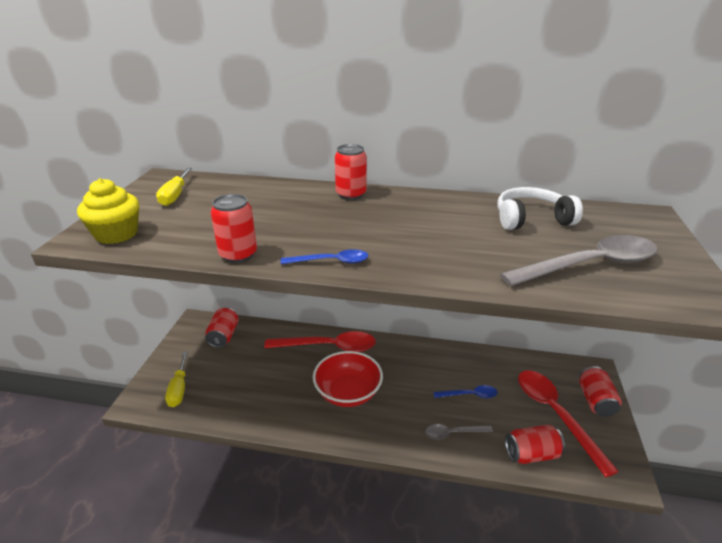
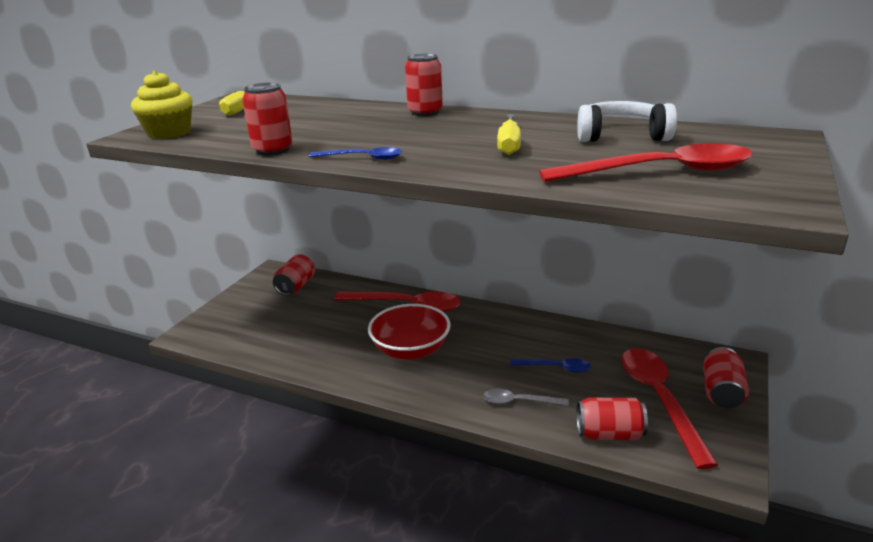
camera: 15 degrees right, 5 degrees down
(179, 389) = (232, 327): yellow screwdriver -> yellow screwdriver (509, 145)
(590, 265) = (660, 172): grey spoon -> red spoon

